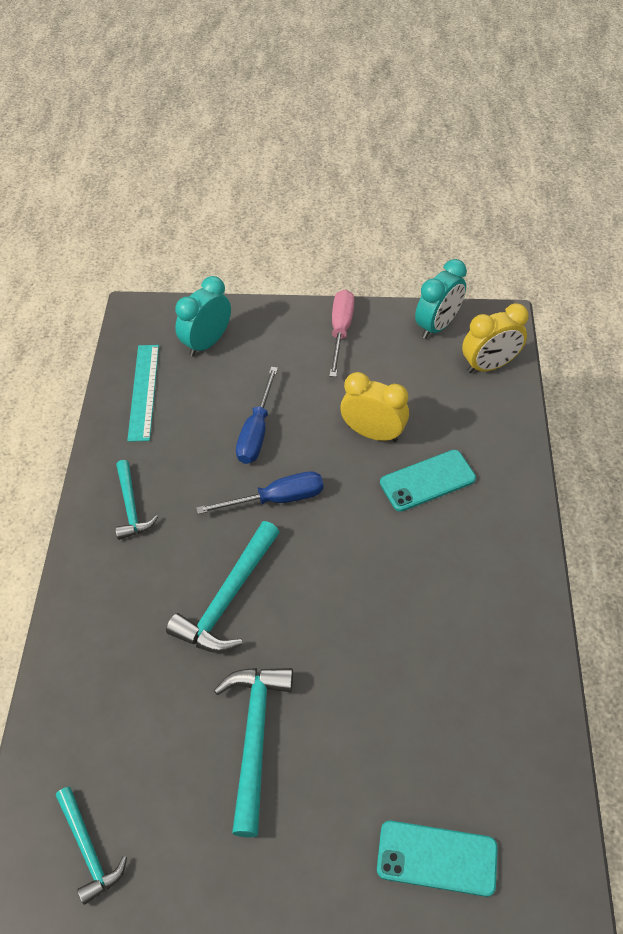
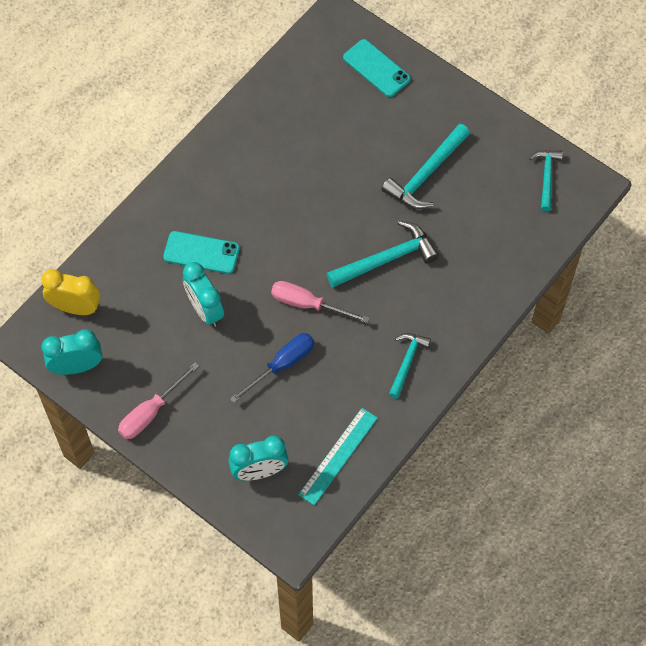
camera: 145 degrees left, 10 degrees up
(277, 499) = (308, 304): blue screwdriver -> pink screwdriver
(373, 433) = (205, 310): yellow clock -> turquoise clock

